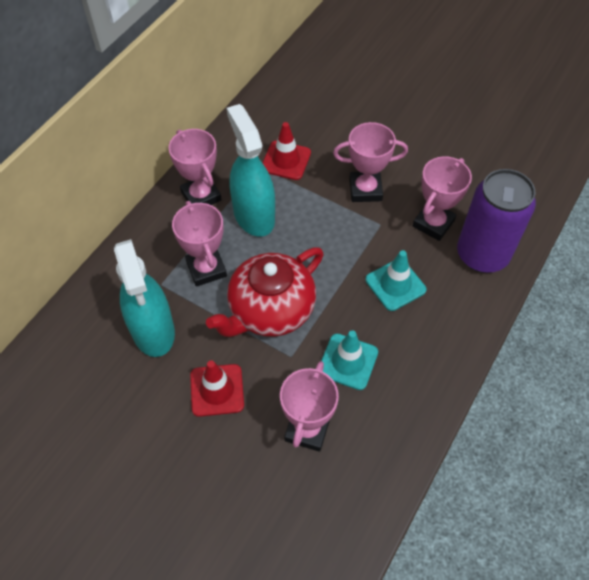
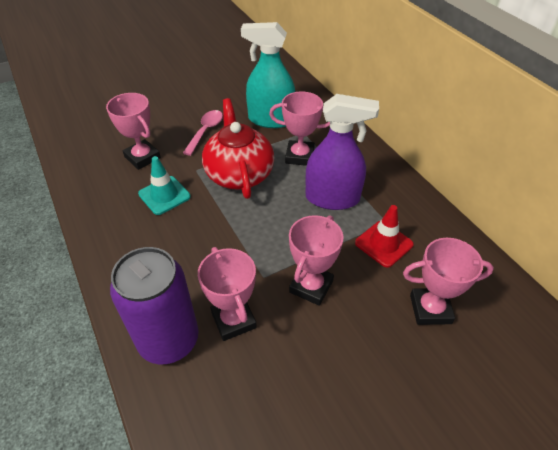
camera: 120 degrees right, 10 degrees down
(201, 196) = (372, 176): pink trophy -> pink trophy (430, 309)
(217, 390) = (205, 131): red traffic cone -> pink spoon
(254, 215) = (332, 198): turquoise spray bottle -> purple spray bottle
(395, 285) = (197, 254): turquoise traffic cone -> none

